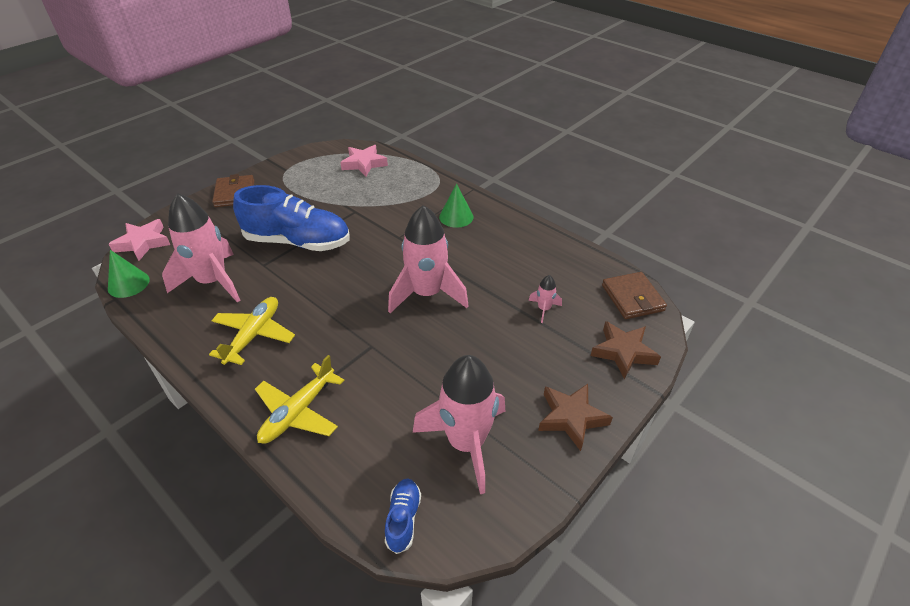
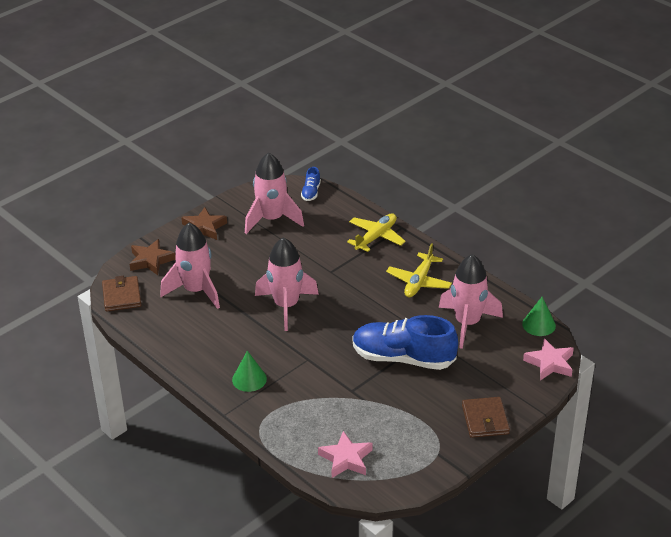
camera: 175 degrees left, 5 degrees down
(544, 309) = (196, 291): pink rocket -> pink rocket, size x2.38

